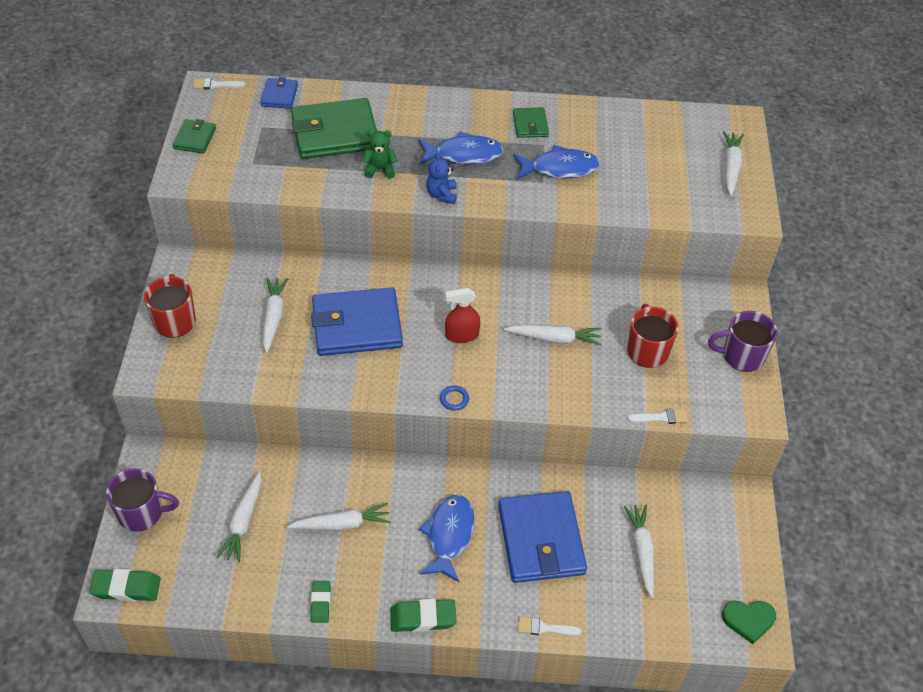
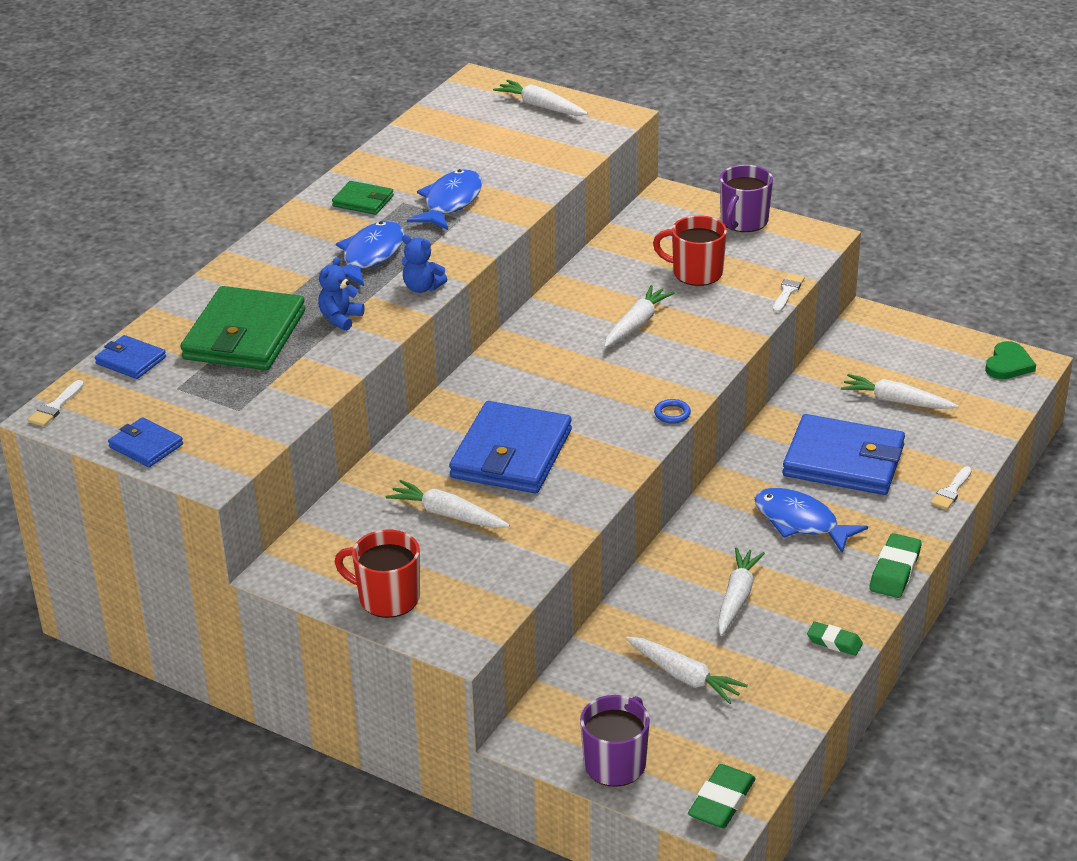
camera: 60 degrees left, 15 degrees down
(195, 138) = (146, 446): green wallet -> blue wallet
(380, 169) = (340, 318): green teddy bear -> blue teddy bear
(461, 335) = (584, 383): red spray bottle -> none

